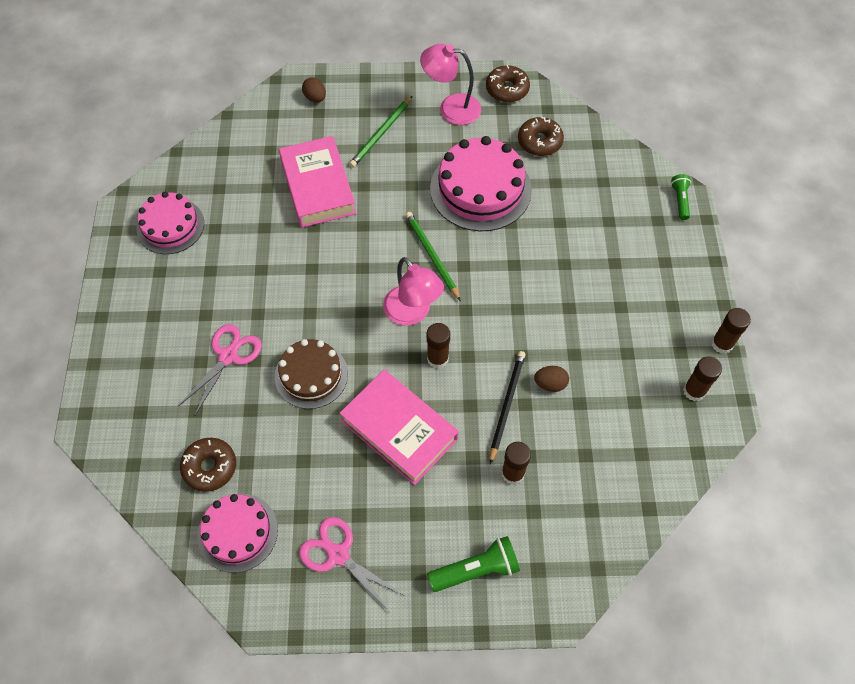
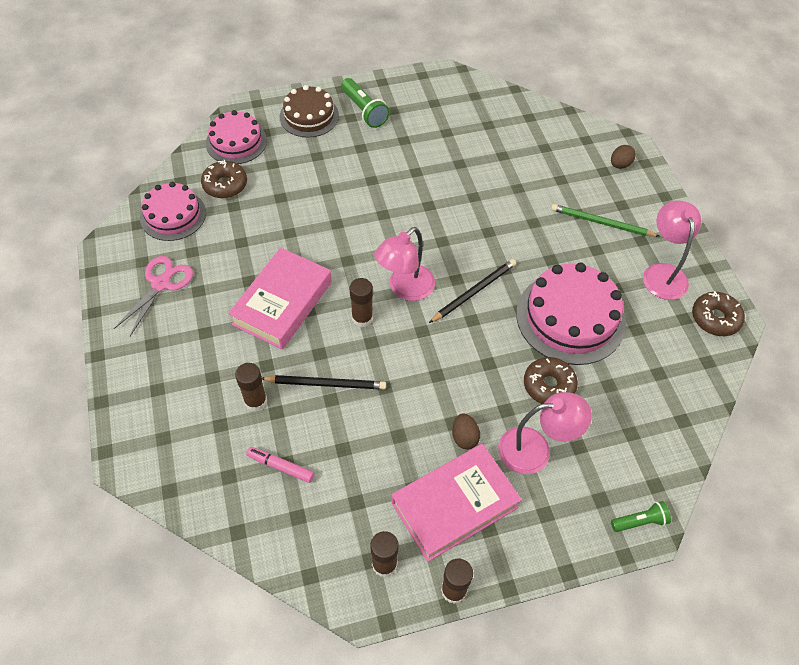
camera: 75 degrees right, 5 degrees down
(170, 226) = (438, 105): pink cake -> pink cake (236, 142)
(228, 356) = (326, 171): pink scissors -> none
(311, 375) = (322, 229): brown cake -> brown cake (309, 116)
(318, 187) = (518, 190): pink book -> pink book (454, 505)
(432, 256) = (474, 292): green pencil -> black pencil
(476, 569) = (158, 387): green flashlight -> green flashlight (364, 110)
(539, 142) = (657, 361): brown donut -> brown donut (549, 385)
(550, 384) = (358, 418): brown egg -> brown egg (464, 437)
(589, 460) = (280, 466): none -> pink marker
(606, 252) = (535, 449): none -> pink lamp

